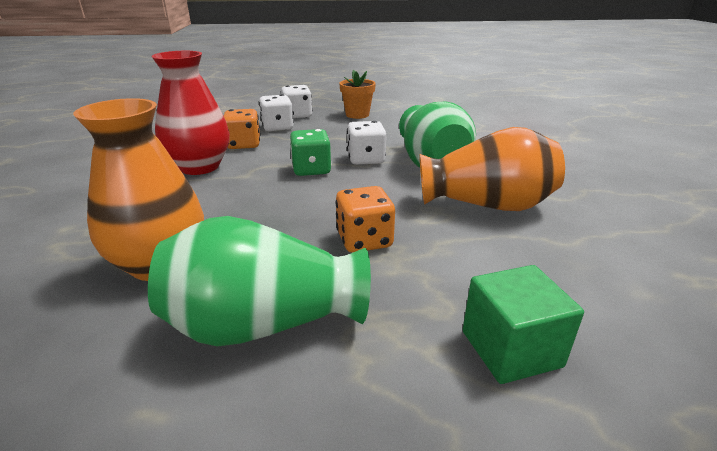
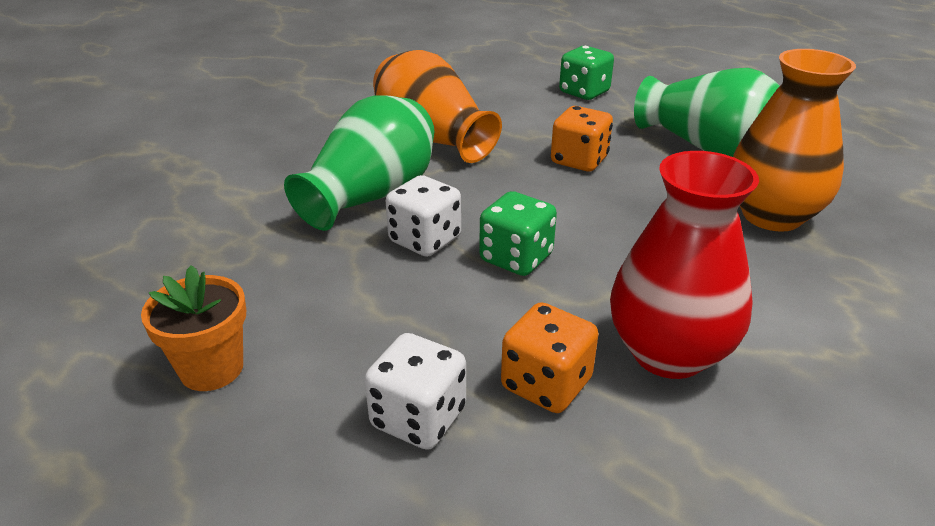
camera: 135 degrees left, 5 degrees up
(297, 115) = (308, 455): white dice -> none
(511, 349) = (584, 92): green cube -> green dice

